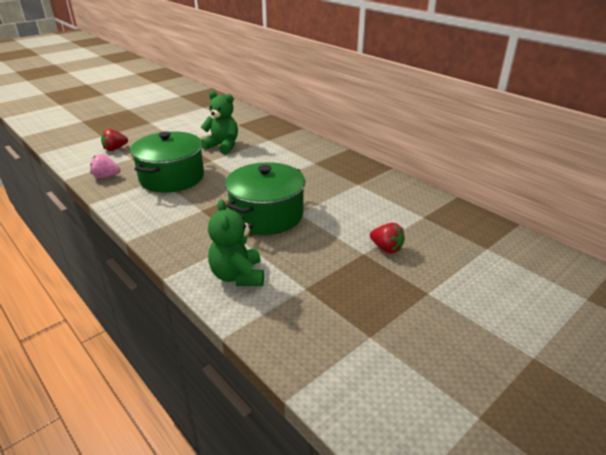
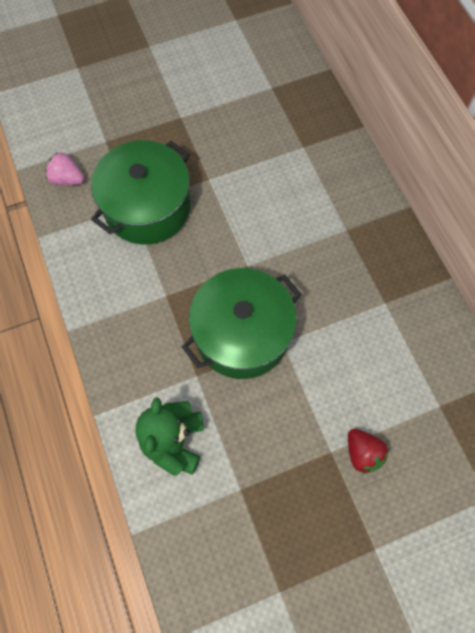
camera: 20 degrees right, 35 degrees up
(115, 149) = (89, 110): red strawberry -> none
(222, 146) = (233, 146): green teddy bear -> none

